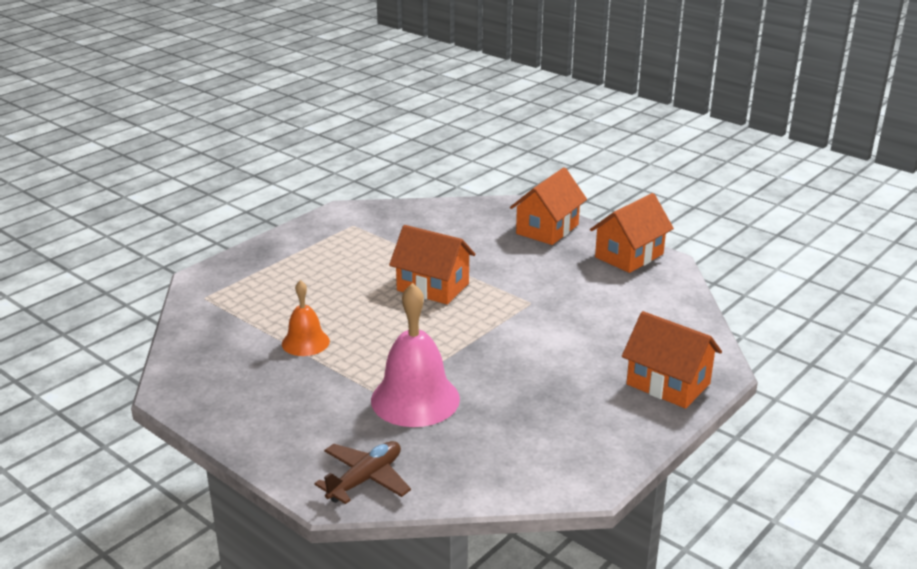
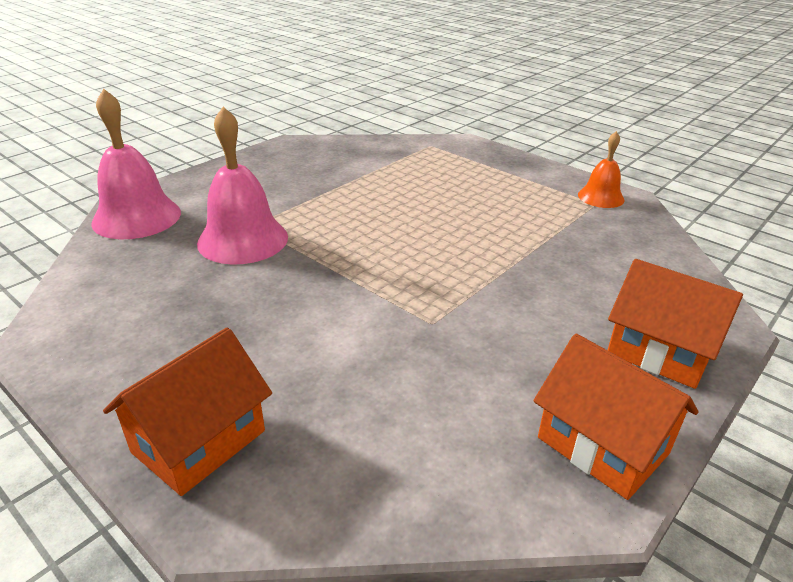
camera: 90 degrees right, 5 degrees up
(305, 342) = (353, 187): orange bell -> orange bell (601, 197)
(365, 479) = (137, 217): brown plane -> pink bell
(433, 287) = (462, 251): orange house -> none

